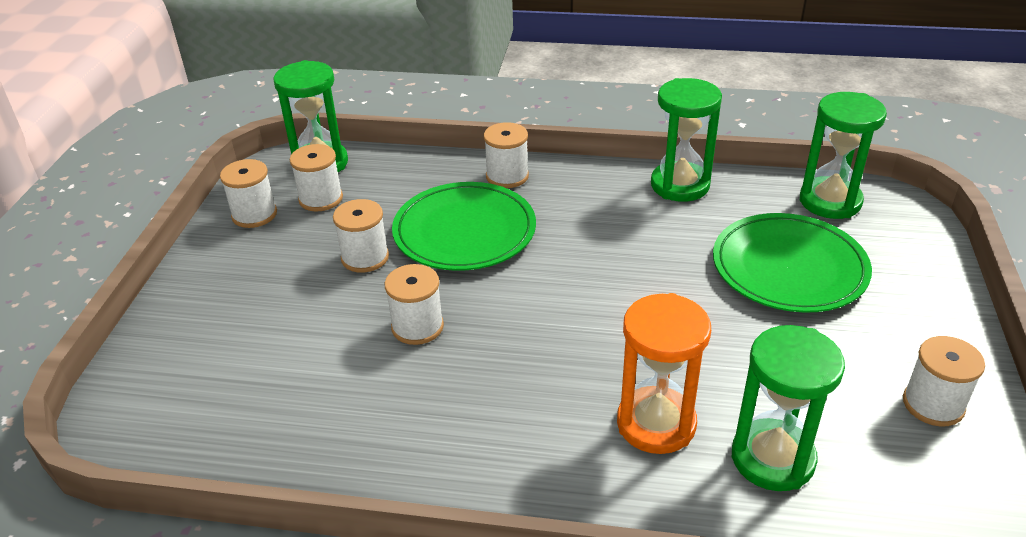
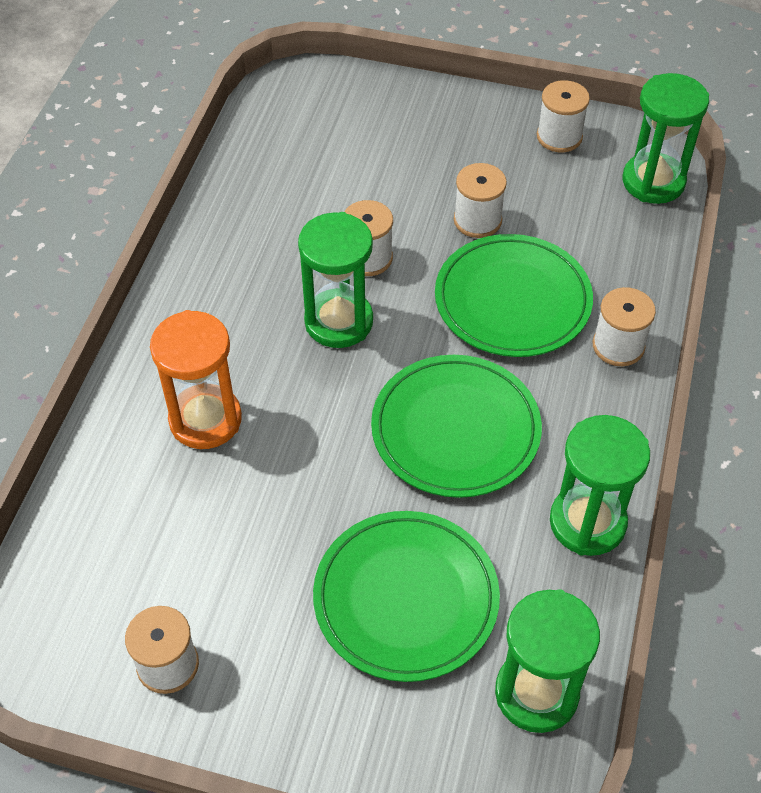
camera: 95 degrees right, 15 degrees up
(321, 199) = (583, 184): white spool -> none
(615, 254) = (455, 430): none -> green plate
(772, 458) = (142, 500): green hourglass -> green hourglass (339, 321)

